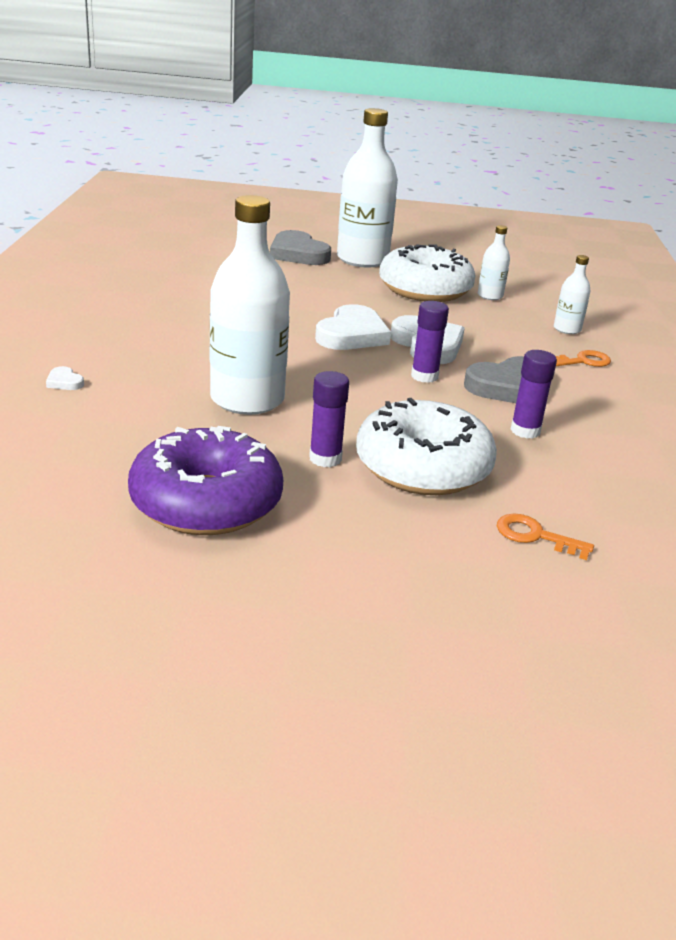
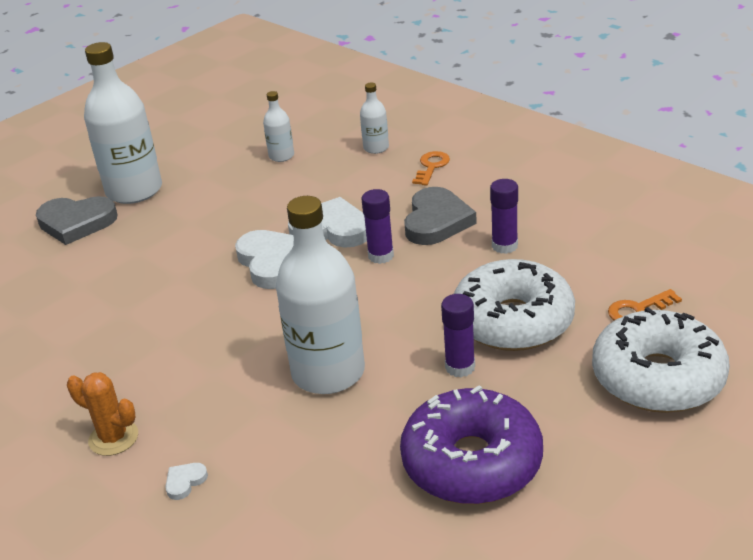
camera: 45 degrees left, 5 degrees up
(64, 382) = (185, 482): white heart -> white heart turned 135 degrees clockwise
(85, 341) = (113, 438): none -> orange cactus
(425, 289) = (232, 184): white donut -> white donut (657, 377)

